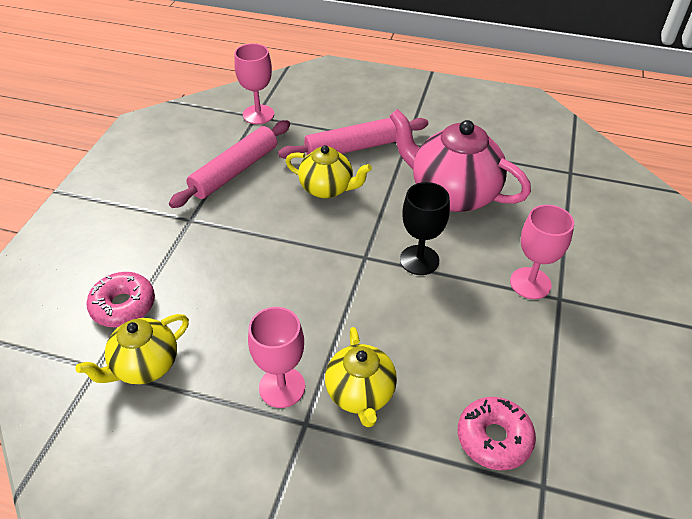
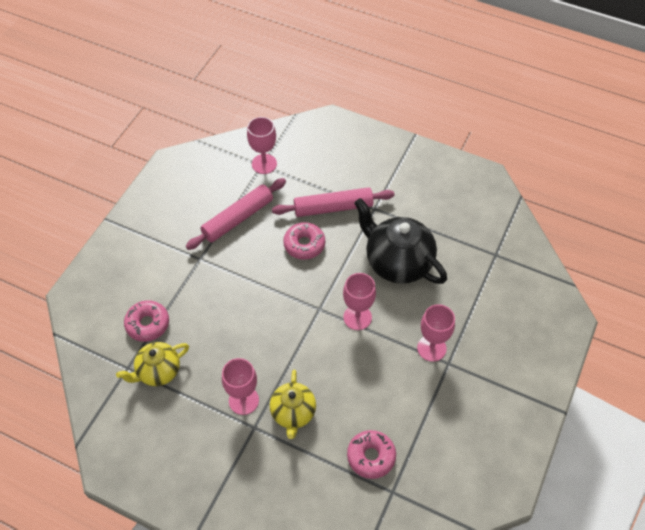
camera: 10 degrees right, 10 degrees up
(327, 189) = (304, 244): yellow teapot -> pink donut
(419, 260) = (357, 317): black goblet -> pink goblet
(452, 194) = (397, 262): pink teapot -> black teapot

